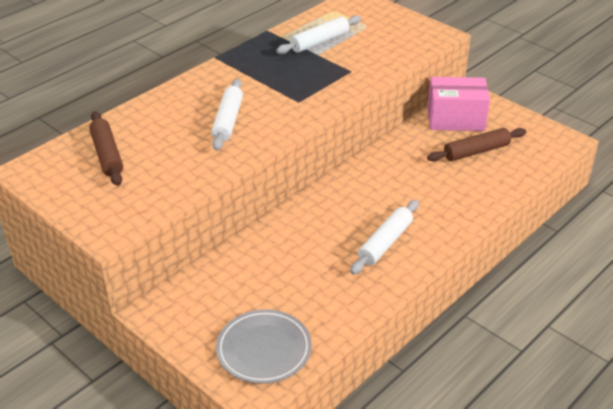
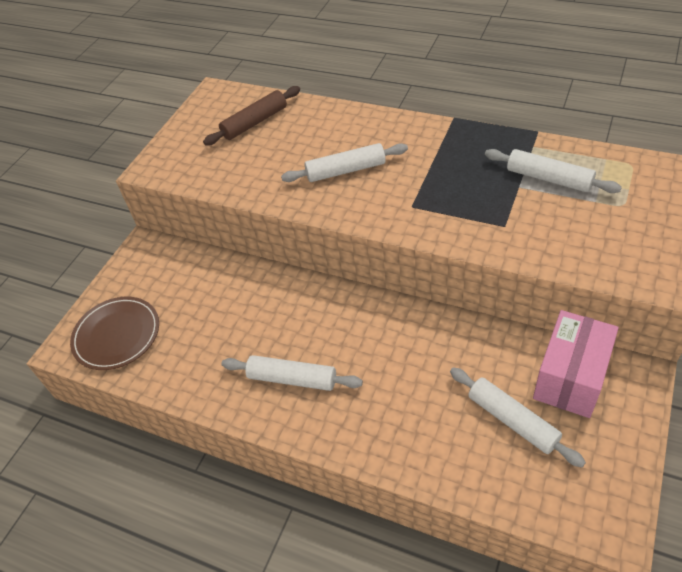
camera: 75 degrees right, 10 degrees up
(264, 349) = (117, 335): grey plate -> brown plate
(455, 119) = (570, 377): pink box -> pink box turned 45 degrees clockwise
(476, 151) = (512, 420): brown rolling pin -> white rolling pin

